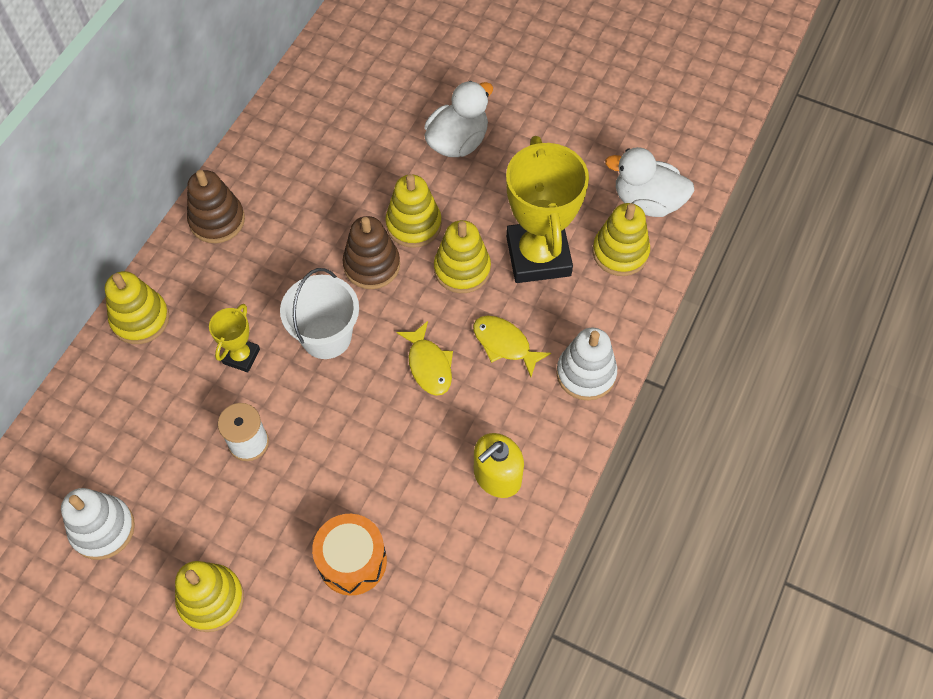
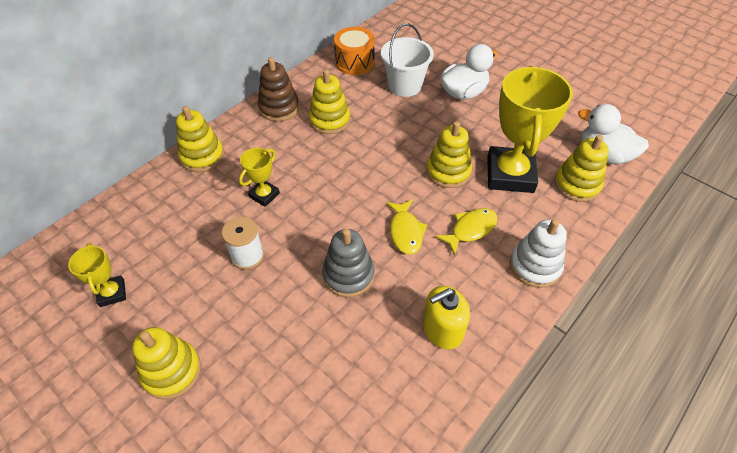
camera: 15 degrees right, 10 degrees down
(103, 529) = (112, 293): white stacking toy -> yellow trophy
(326, 336) = (332, 195): white bucket -> white bucket (404, 85)
(352, 561) = (299, 370): orange drum -> orange drum (354, 62)
(372, 265) = (380, 156): brown stacking toy -> none
(376, 437) = (348, 275): none -> grey stacking toy
(413, 224) = (418, 136): yellow stacking toy -> yellow stacking toy (329, 120)
(505, 344) = (470, 229): yellow fish -> yellow fish turned 90 degrees clockwise

